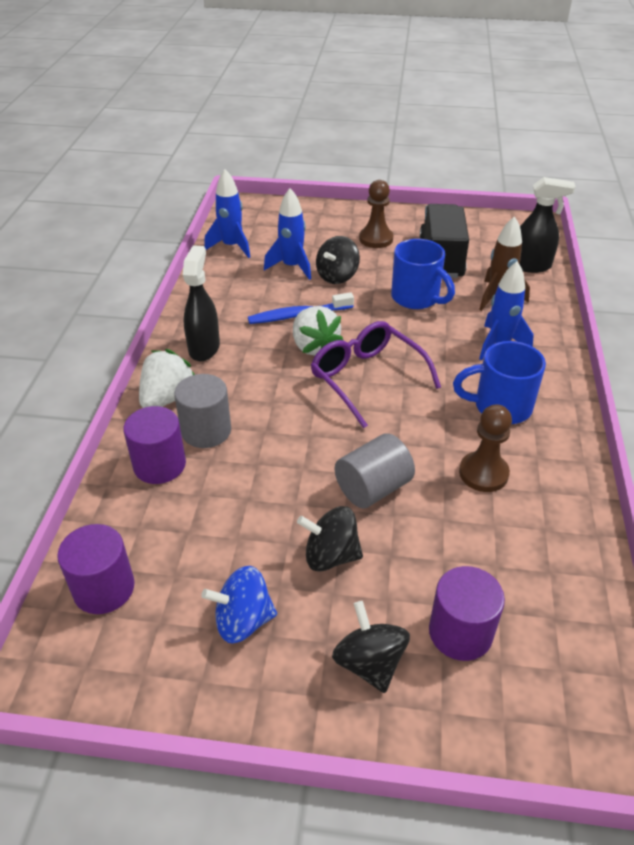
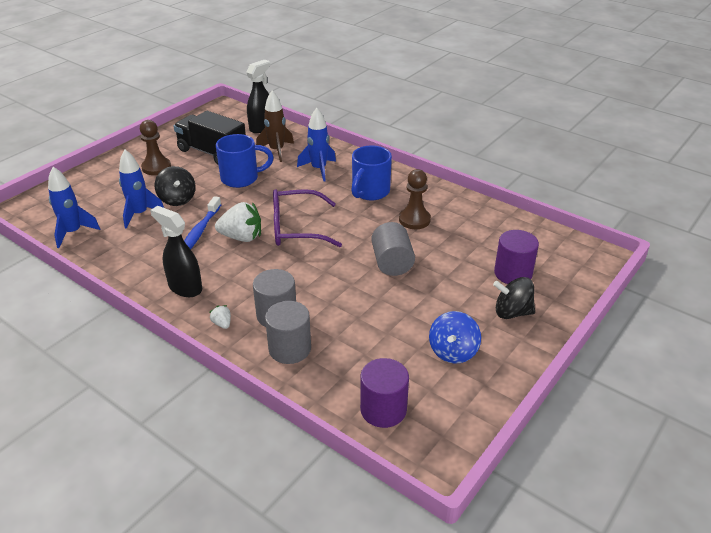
camera: 60 degrees left, 5 degrees down
(159, 465) = (290, 349): purple cylinder -> grey cylinder
(167, 398) = (222, 324): white strawberry -> white strawberry, size x0.46
(330, 555) = (430, 299): black spinning top -> none

